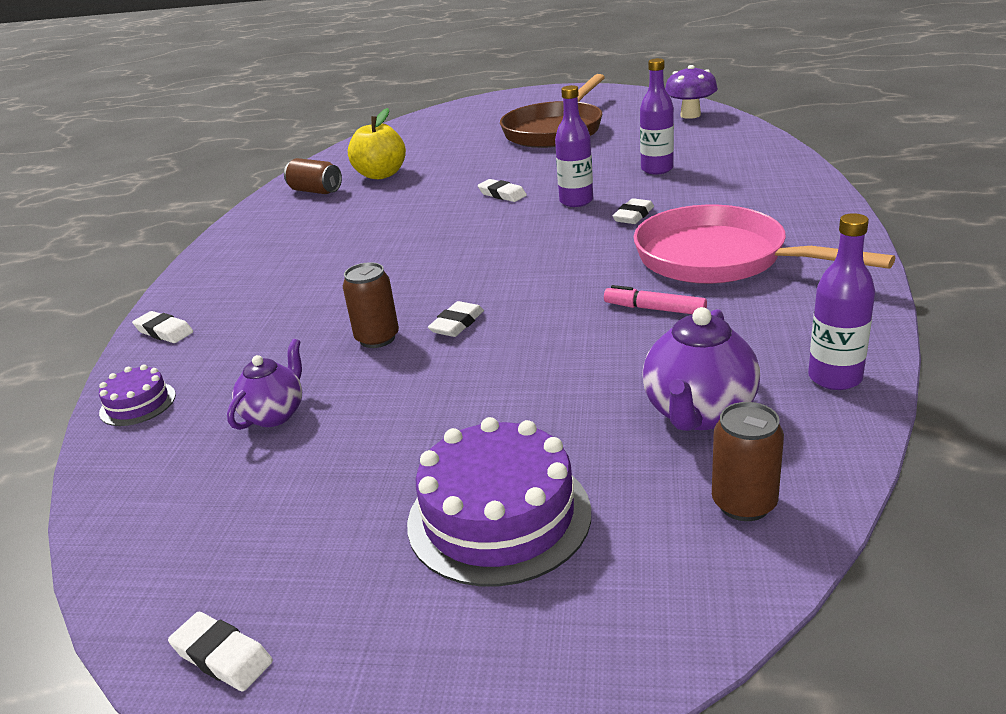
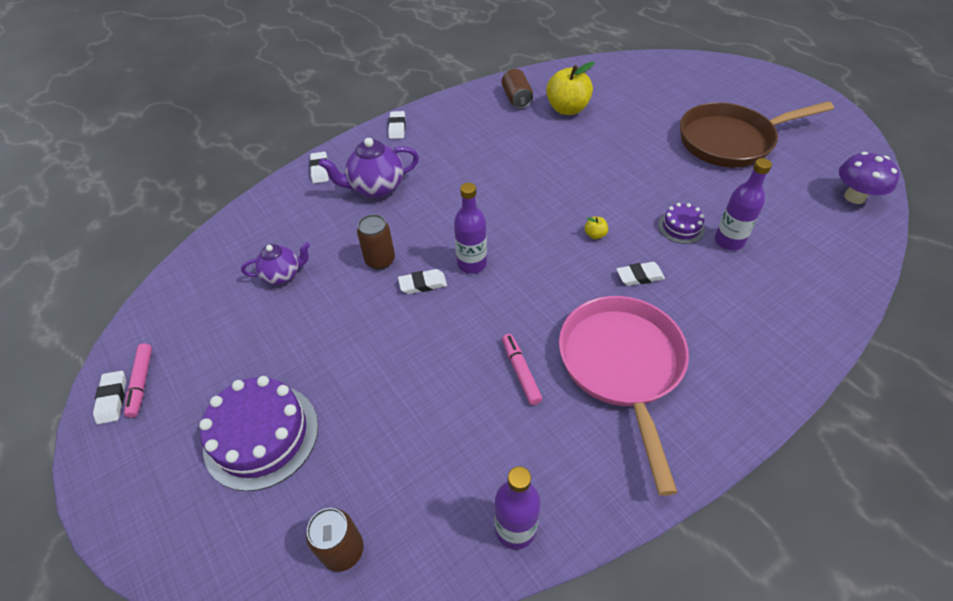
camera: 45 degrees right, 20 degrees up
(138, 404) = (256, 215): purple cake -> purple cake (681, 227)
(242, 611) = (141, 383): none -> pink marker
(502, 194) = (600, 186): white eraser -> white eraser (397, 127)
(553, 217) = (595, 235): none -> yellow apple
(576, 201) = (630, 231): purple bottle -> purple bottle (472, 264)
(698, 413) = (417, 472): purple teapot -> purple teapot (376, 188)

